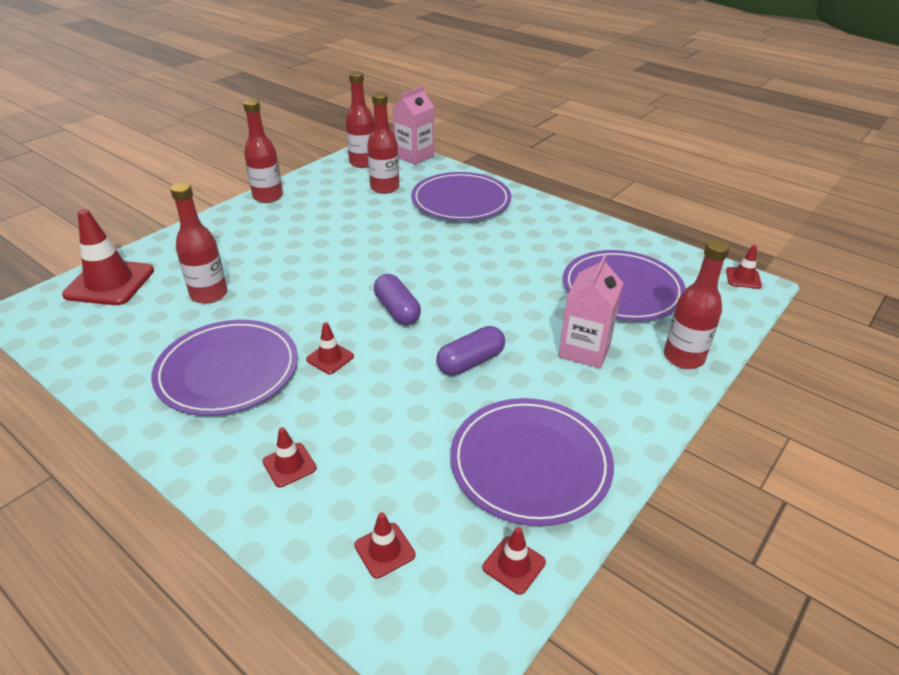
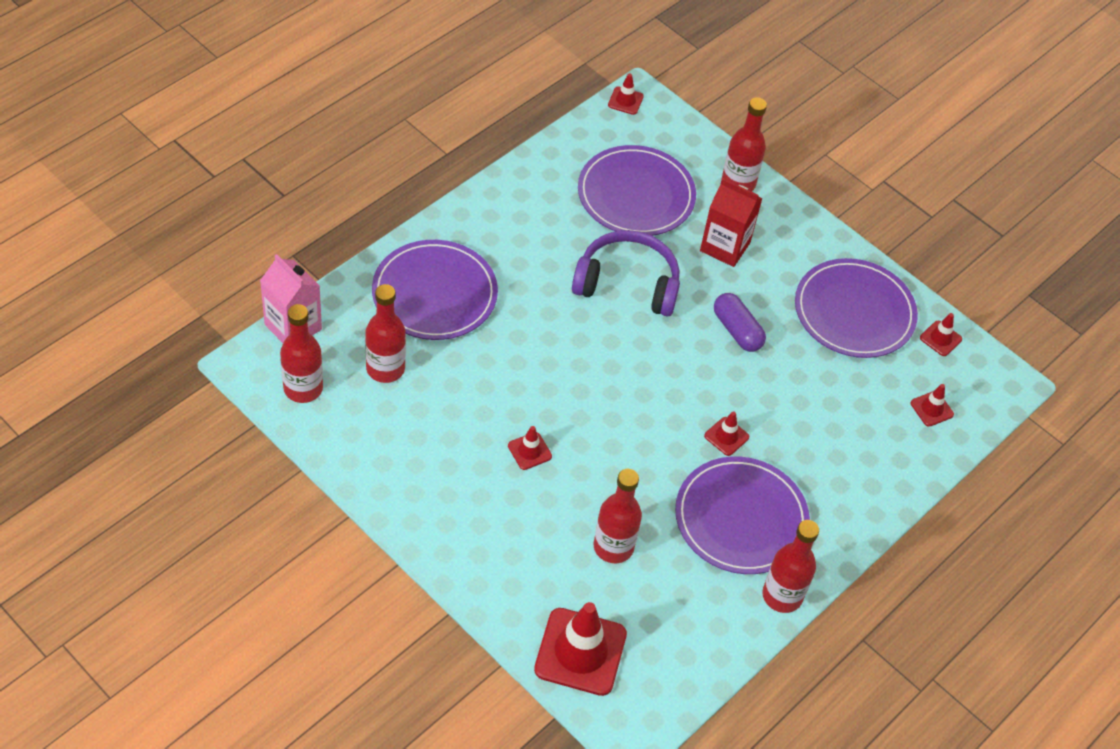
camera: 90 degrees left, 15 degrees up
(268, 197) = (388, 500): red bottle -> red bottle (782, 596)
(289, 465) = (856, 466): red traffic cone -> red traffic cone (529, 451)
(397, 310) = (655, 378): purple capsule -> none
(507, 289) = (627, 284): none -> purple headphones
(584, 350) = (725, 246): pink carton -> red carton

